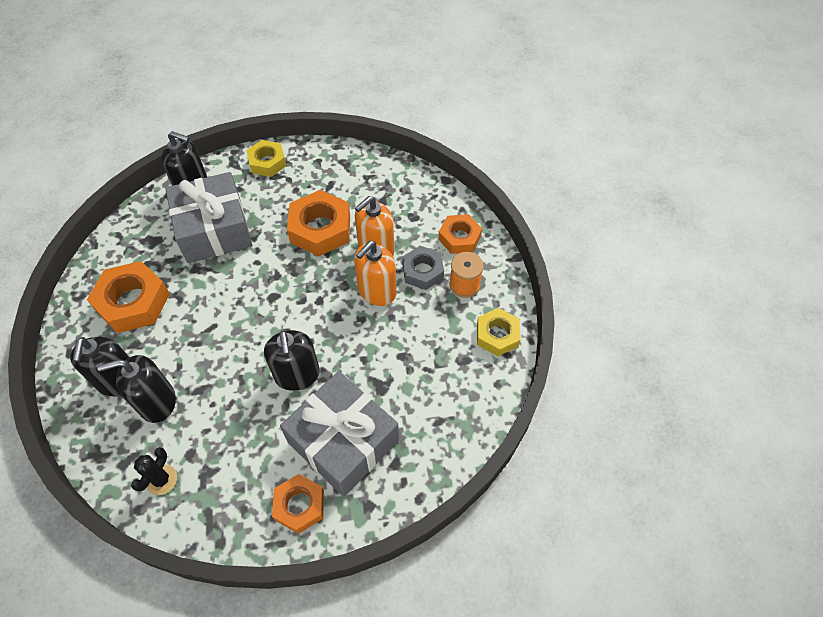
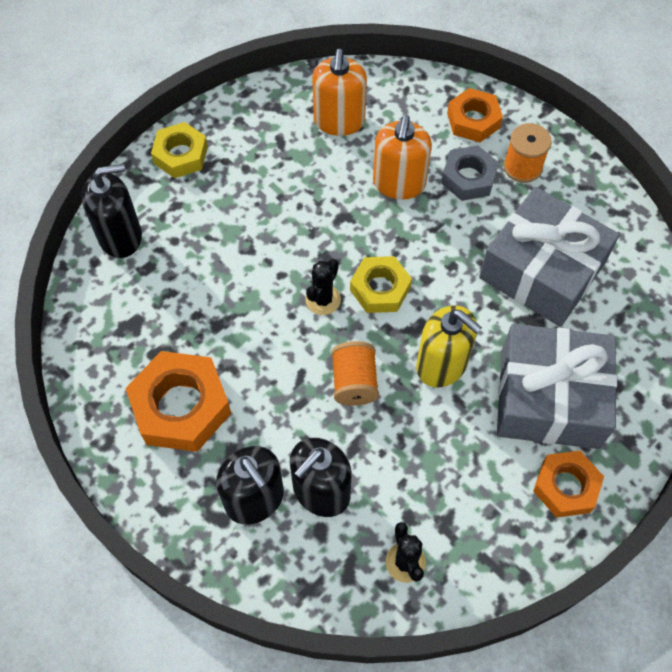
camera: 35 degrees left, 5 degrees up
(214, 229) = (194, 268): grey gift -> grey gift (542, 270)
(237, 351) = (354, 382): none -> orange spool
(266, 291) = (323, 300): none -> black cactus
(297, 375) = (442, 364): black soap dispenser -> yellow soap dispenser
(320, 229) = (317, 196): orange nut -> none
(377, 291) = (441, 227): orange soap dispenser -> orange soap dispenser (339, 121)
(497, 335) = (598, 199): yellow nut -> yellow nut (380, 289)

